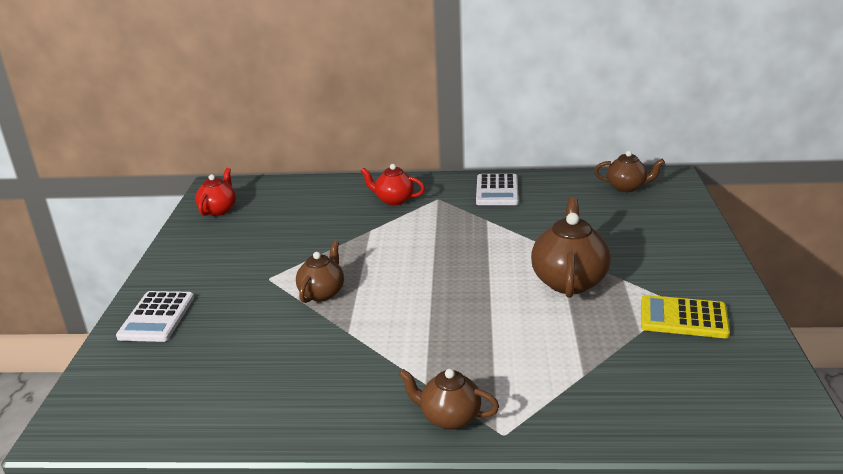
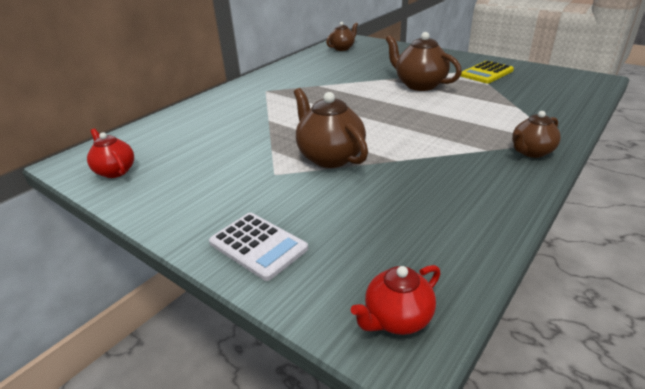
camera: 55 degrees left, 5 degrees up
(322, 293) = (330, 157): brown teapot -> brown teapot, size x1.60
(394, 200) = (241, 103): red teapot -> red teapot (397, 319)
(497, 191) = (288, 74): white calculator -> none

